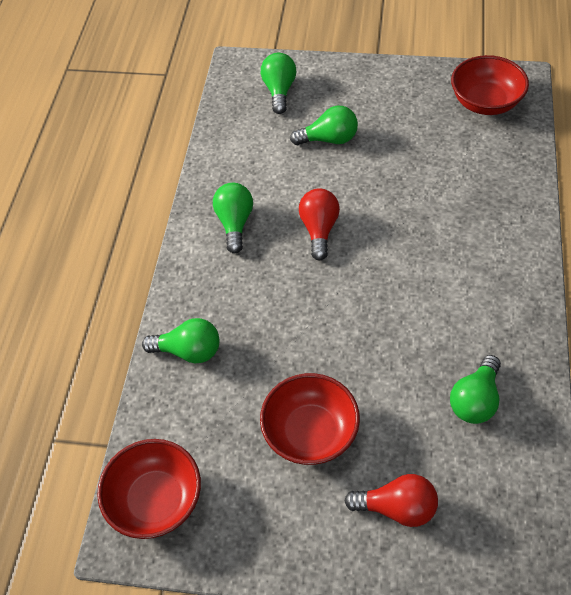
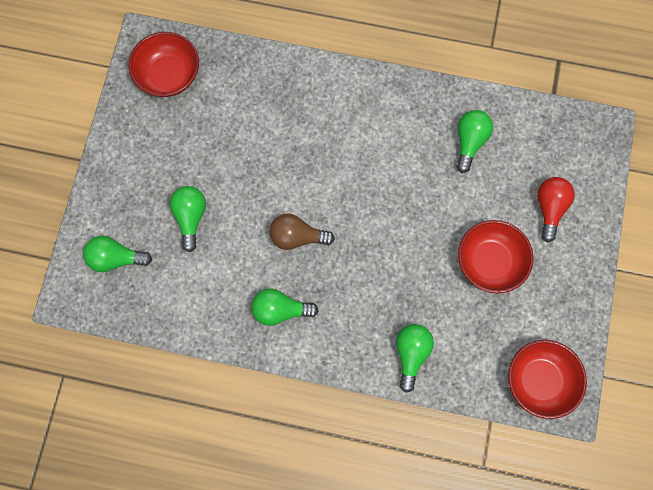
camera: 90 degrees left, 20 degrees up
(319, 229) = (297, 237): red light bulb -> brown light bulb
(475, 400) = (469, 142): green light bulb -> green light bulb turned 105 degrees counterclockwise

